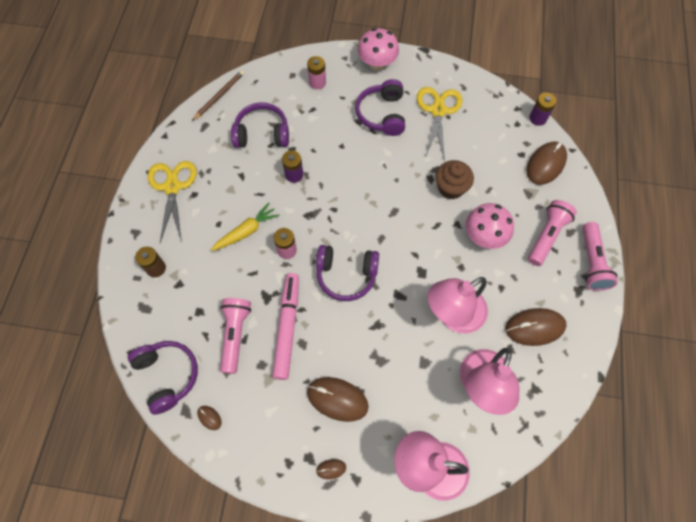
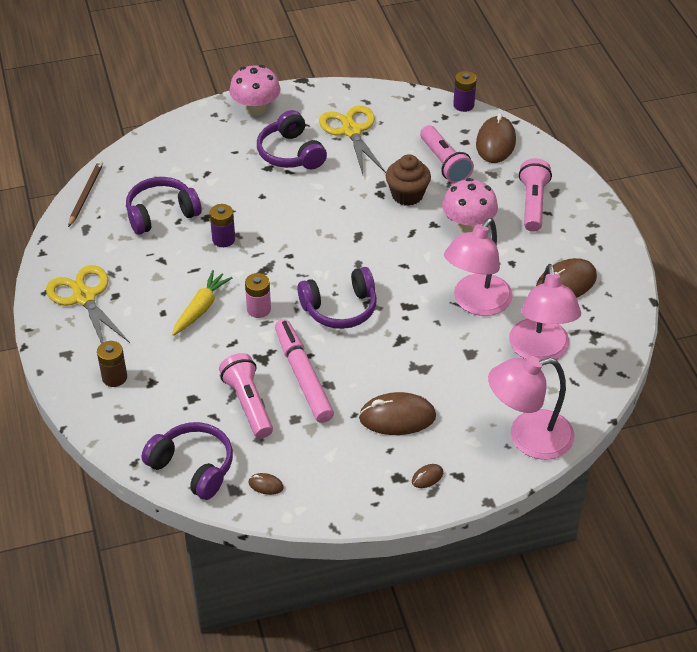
camera: 25 degrees left, 20 degrees down
(317, 82) = (197, 147): pink battery -> none
(592, 262) = (591, 210): pink flashlight -> pink flashlight (445, 163)

